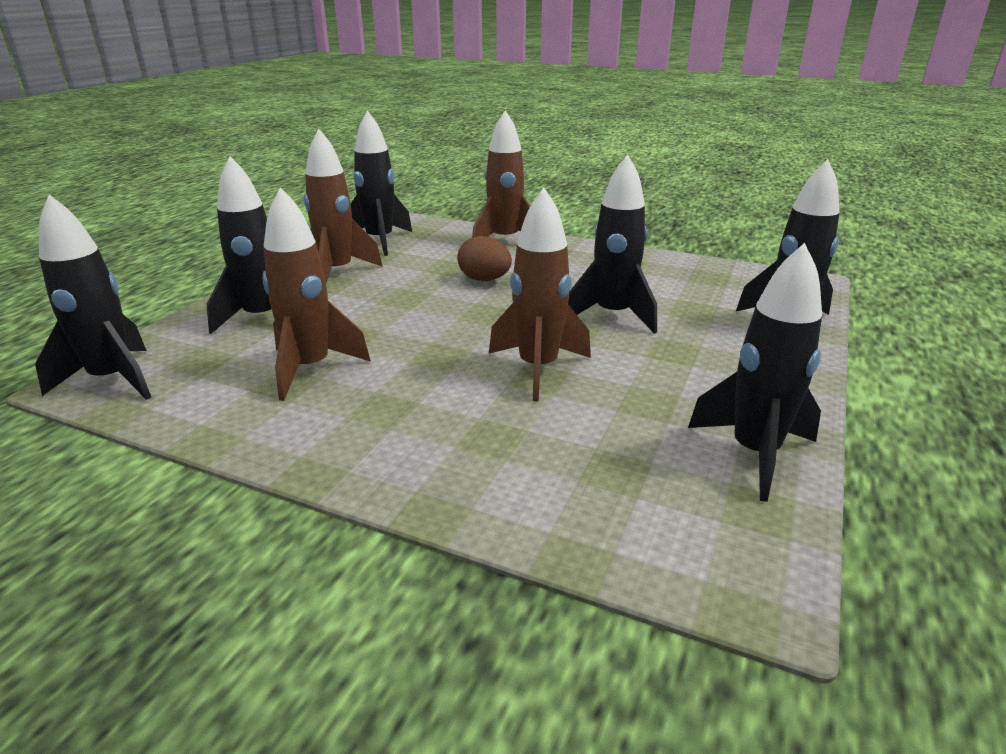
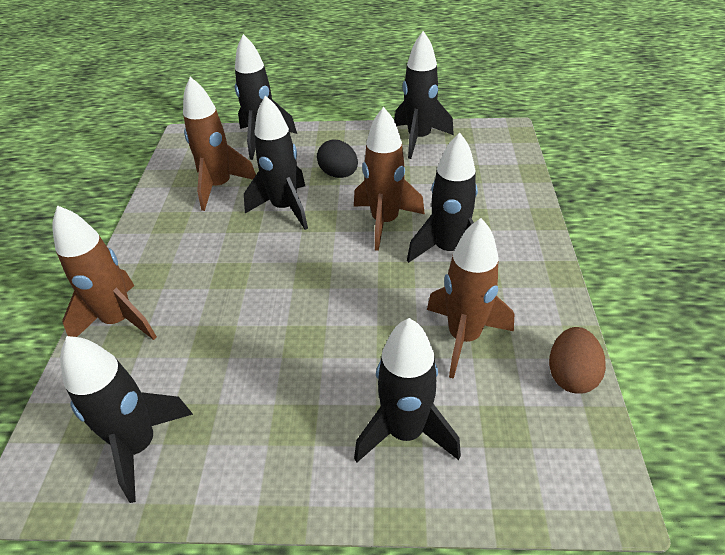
camera: 110 degrees left, 15 degrees up
(112, 380) = (580, 471): black rocket -> black rocket (448, 250)
(337, 272) = (261, 433): brown rocket -> brown rocket (220, 186)
(484, 280) = (239, 299): brown egg -> brown egg (571, 375)
(670, 359) = (339, 174): none -> black egg

